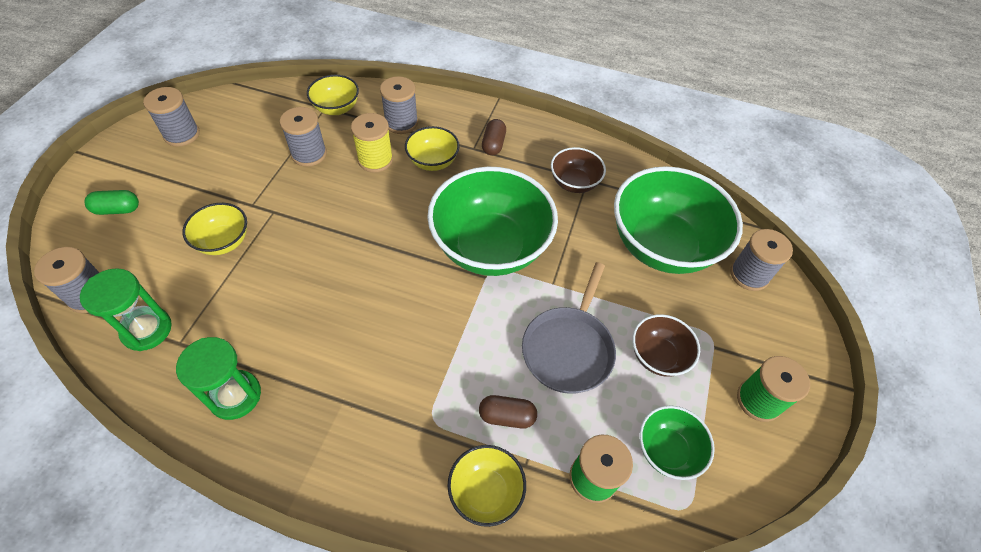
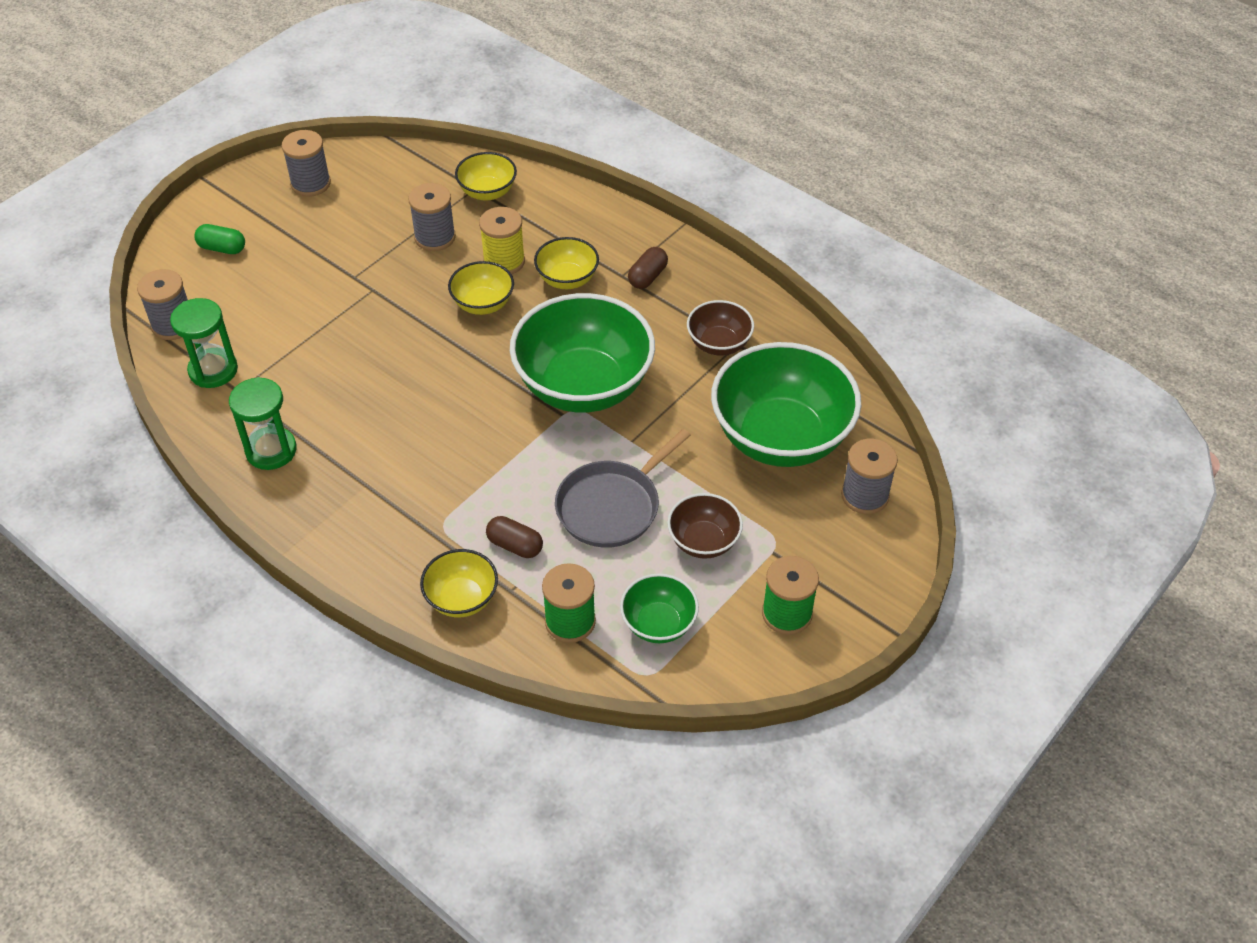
camera: 25 degrees right, 5 degrees down
(224, 242) = (312, 307): yellow bowl -> yellow bowl (483, 304)
(401, 123) = (553, 226): grey spool -> none

